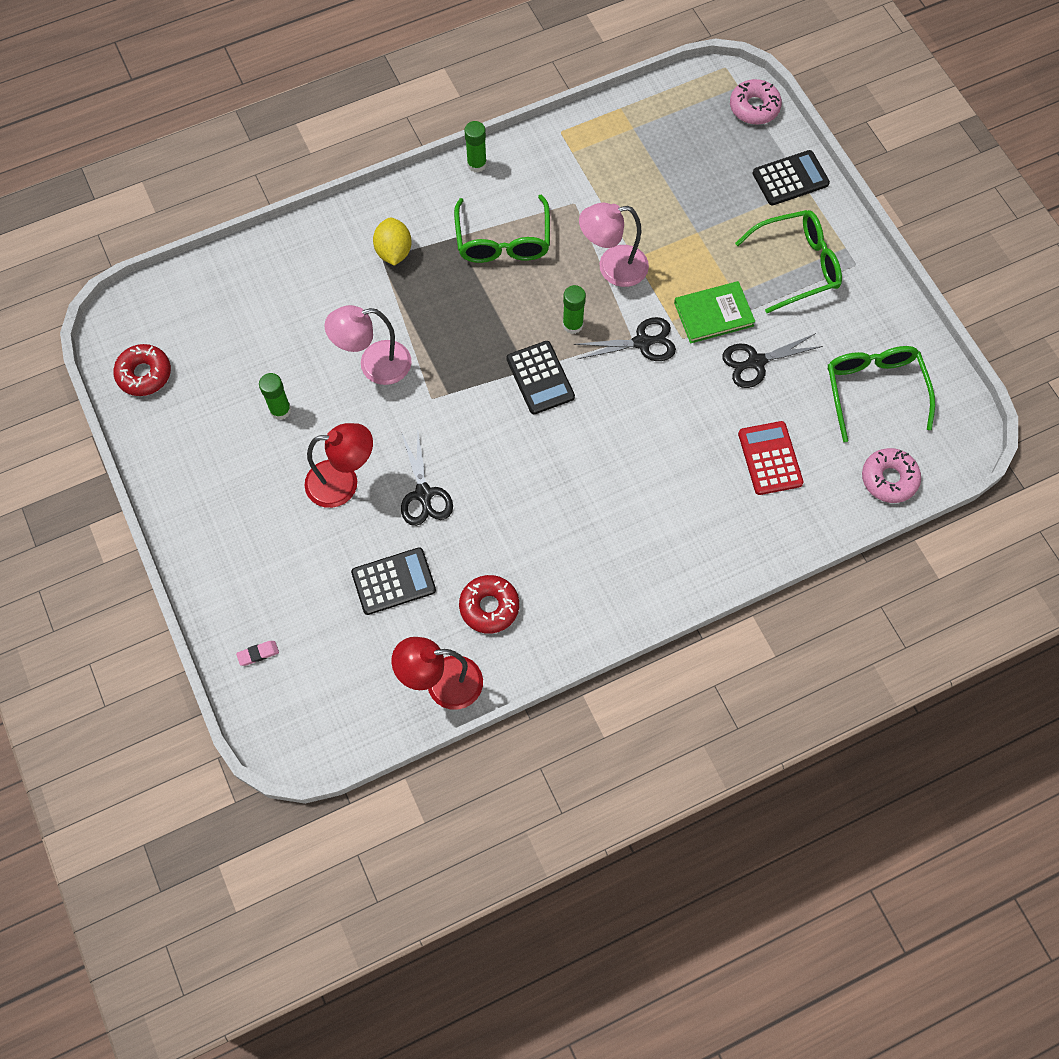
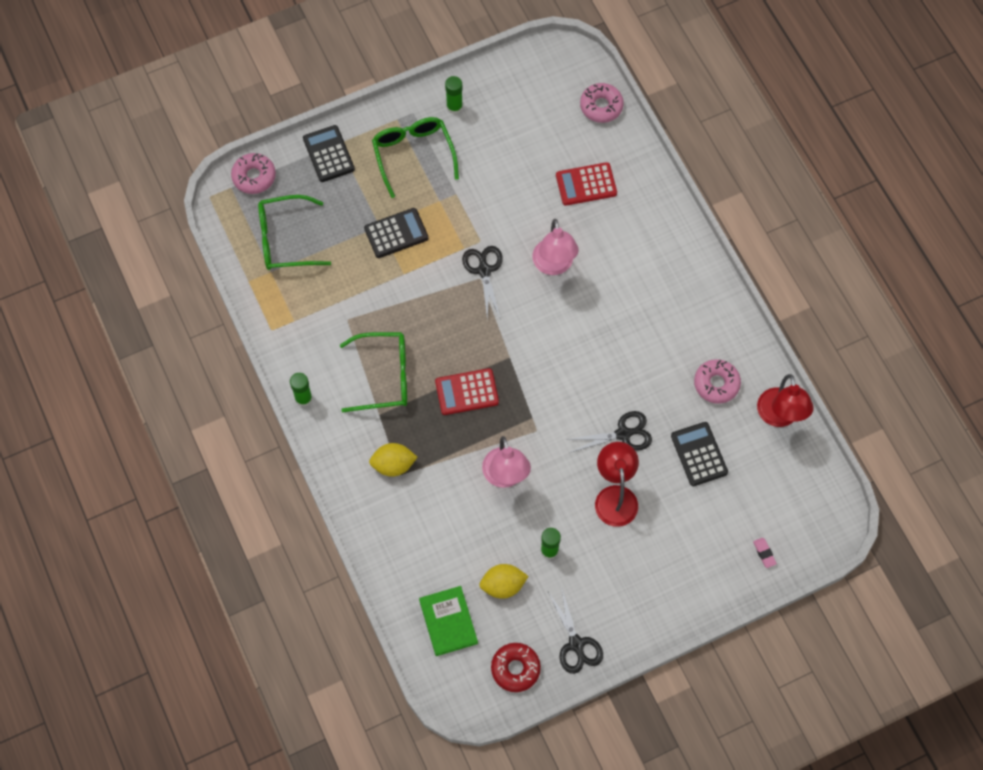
camera: 90 degrees left, 0 degrees up
(242, 362) = (503, 585): none -> yellow lemon
(482, 324) = (467, 392): none -> red calculator
(489, 607) = (716, 384): red donut -> pink donut
(540, 378) = (517, 347): black calculator -> black calculator (396, 233)
(572, 325) = (467, 322): green glue stick -> green glue stick (454, 107)
(612, 267) = (412, 291): pink lamp -> pink lamp (554, 265)
(713, 314) = (458, 217): green book -> green book (448, 622)
(755, 362) = (502, 189): black scissors -> black scissors (576, 644)
(874, 391) = (527, 110): green glasses -> green glasses (286, 239)

